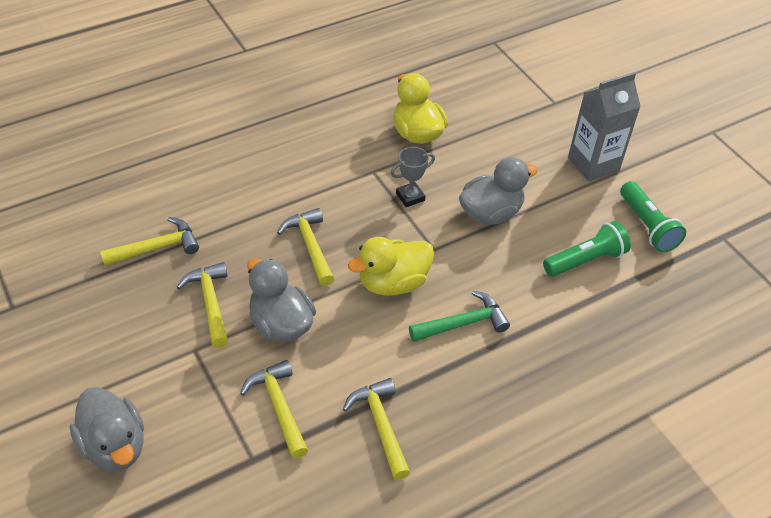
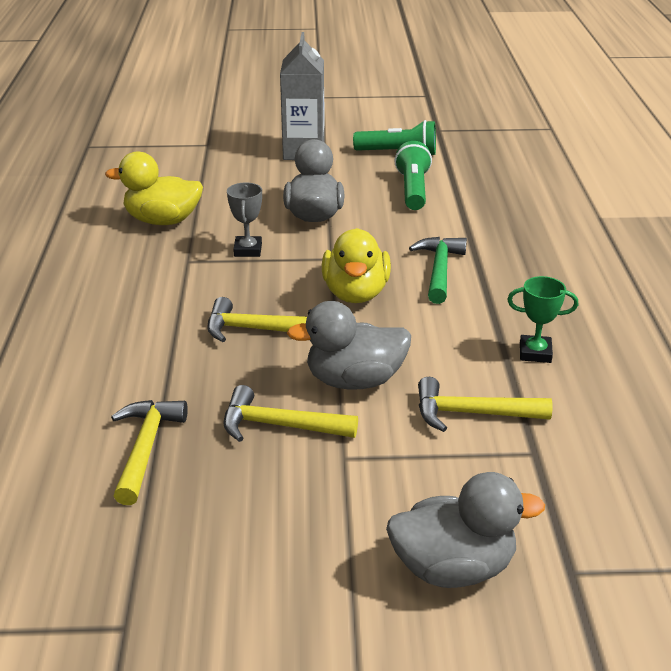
camera: 60 degrees left, 15 degrees down
(380, 425) = (535, 353): yellow hammer -> green trophy

